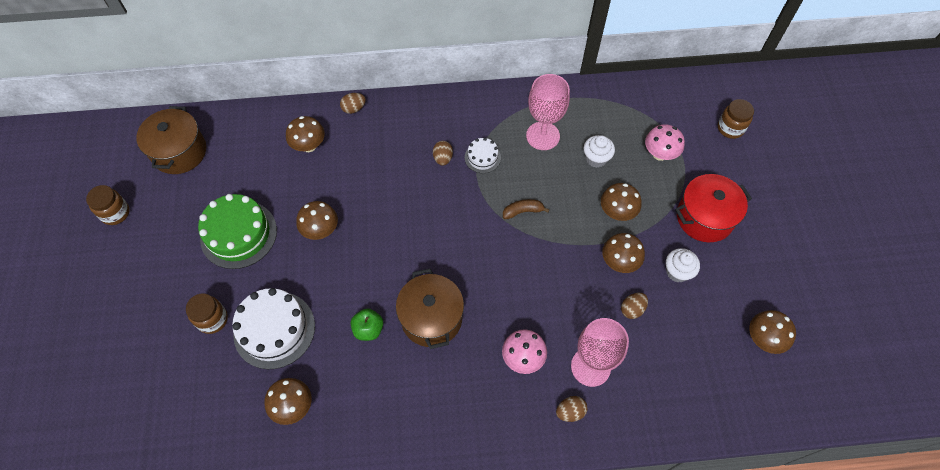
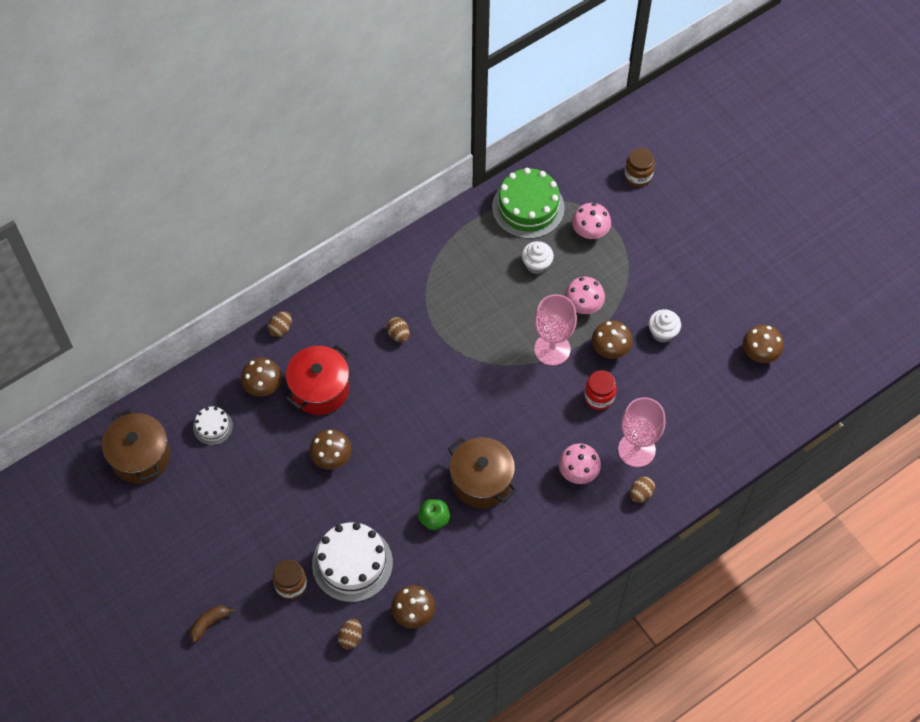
camera: 30 degrees left, 0 degrees up
(115, 213) = (124, 544): brown jar -> none
(238, 234) = (258, 501): green cake -> green cake (528, 207)
(482, 157) = (434, 315): white cake -> white cake (213, 427)
(522, 211) = (501, 347): brown banana -> brown banana (209, 623)
(543, 136) = (476, 267): pink goblet -> pink goblet (552, 349)
(583, 299) = (599, 397): none -> red jar
(617, 212) = (583, 306): brown mushroom -> pink mushroom
(632, 309) = (643, 384): brown egg -> brown egg (350, 637)
(704, 217) = (659, 272): red pot -> red pot (320, 389)

